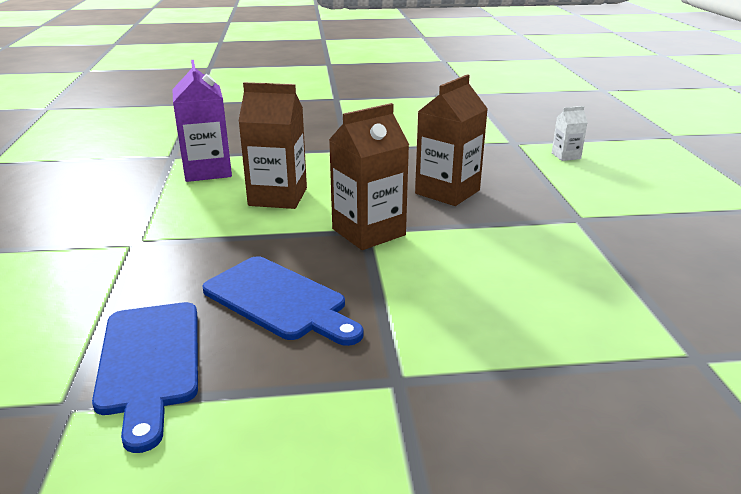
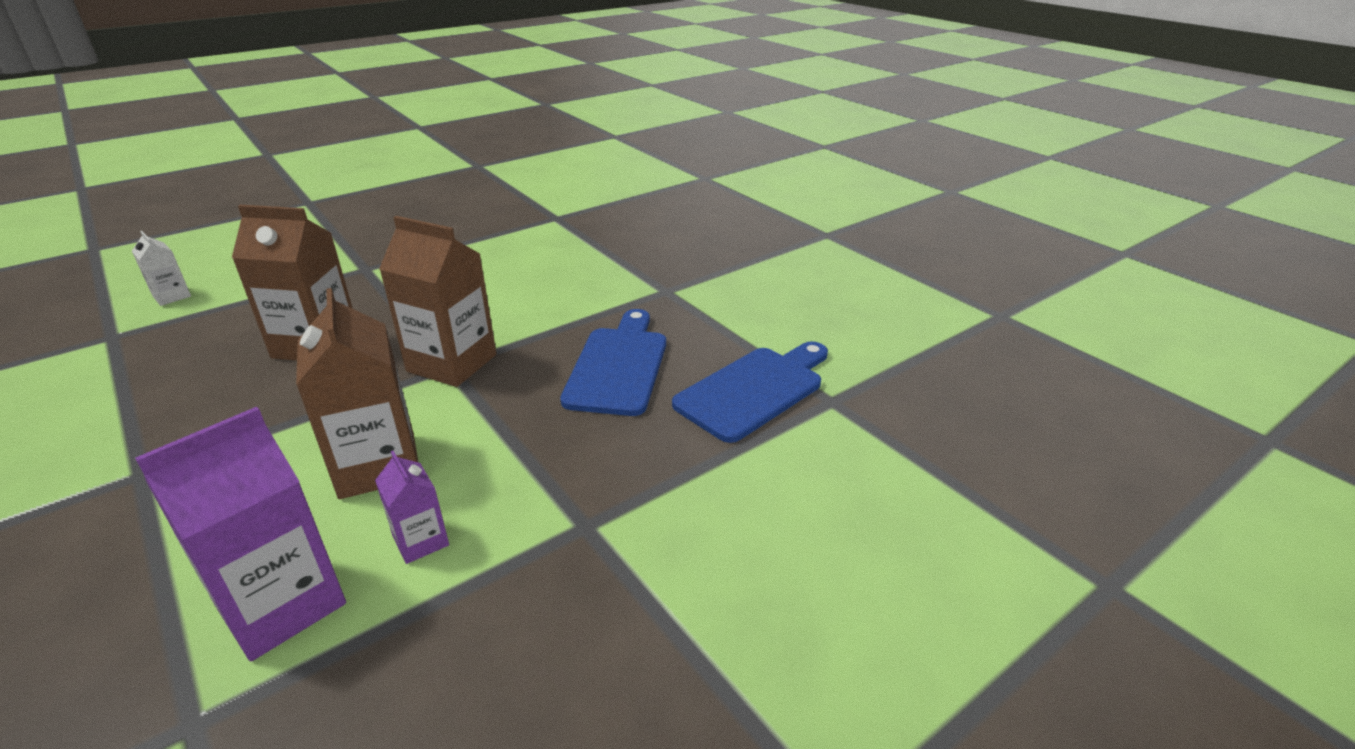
camera: 120 degrees left, 5 degrees up
(198, 200) = (421, 541): none -> purple carton

